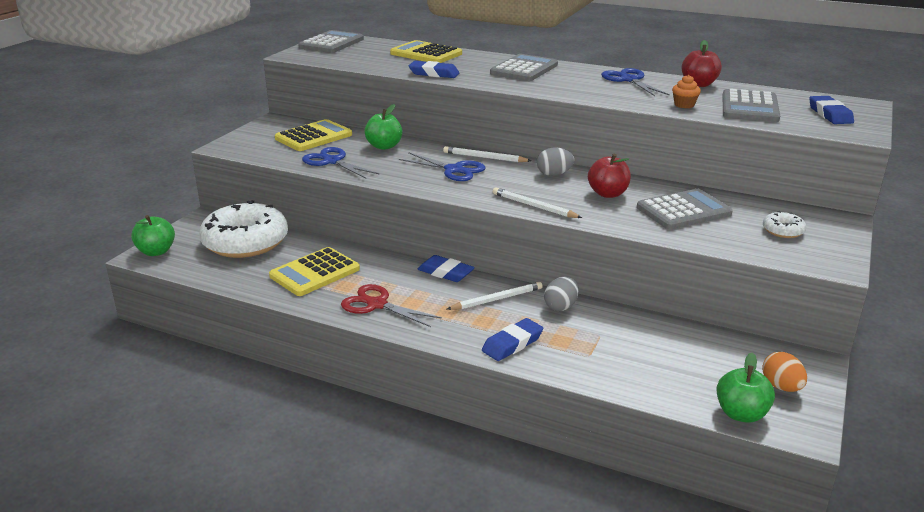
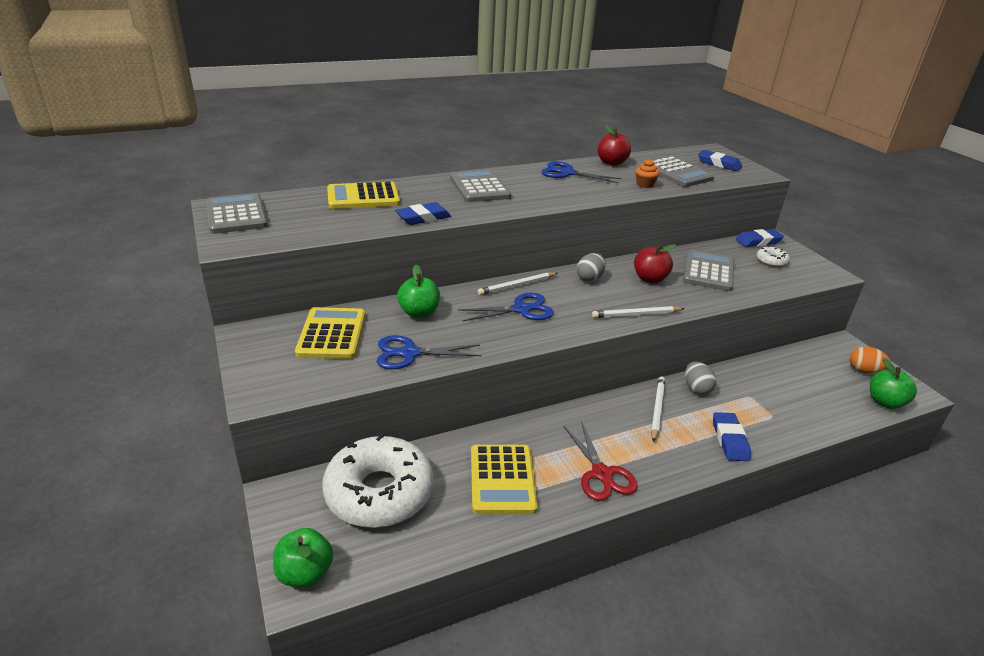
camera: 50 degrees left, 5 degrees up
(376, 304) = (601, 474): red scissors -> red scissors turned 90 degrees counterclockwise
(445, 273) = (588, 409): blue eraser -> blue eraser (758, 241)

